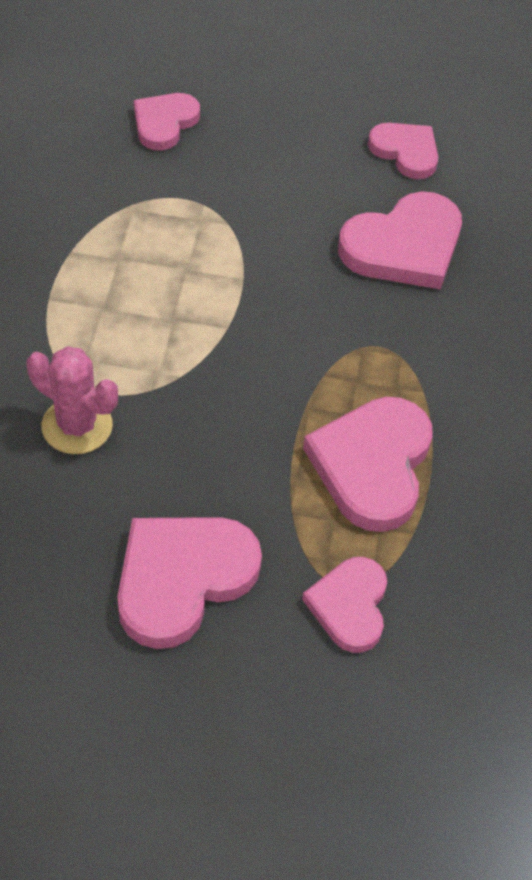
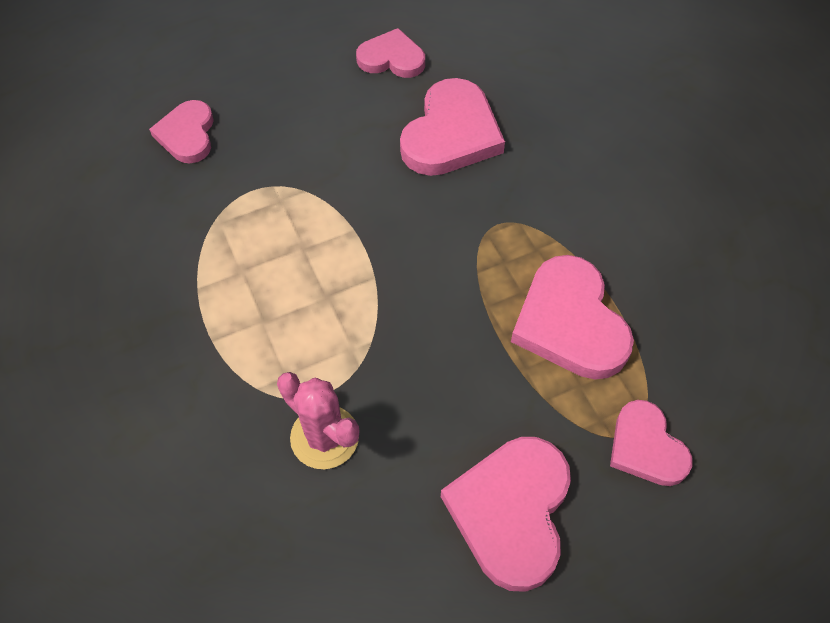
camera: 30 degrees left, 5 degrees up
(77, 426) = (324, 437): pink cactus -> pink cactus turned 45 degrees clockwise

